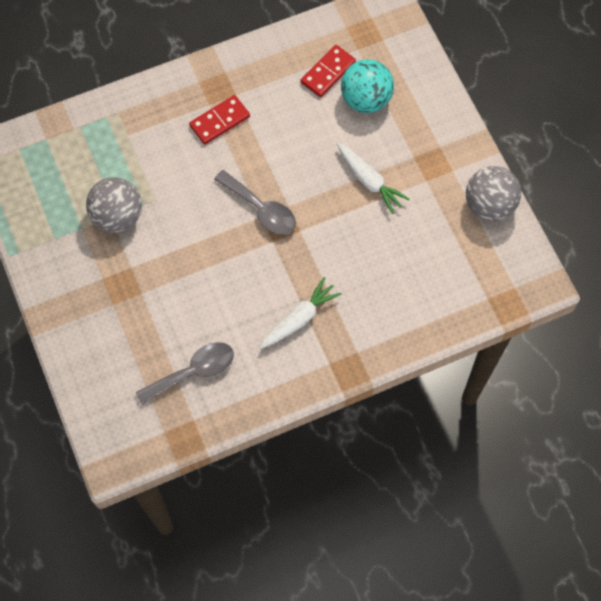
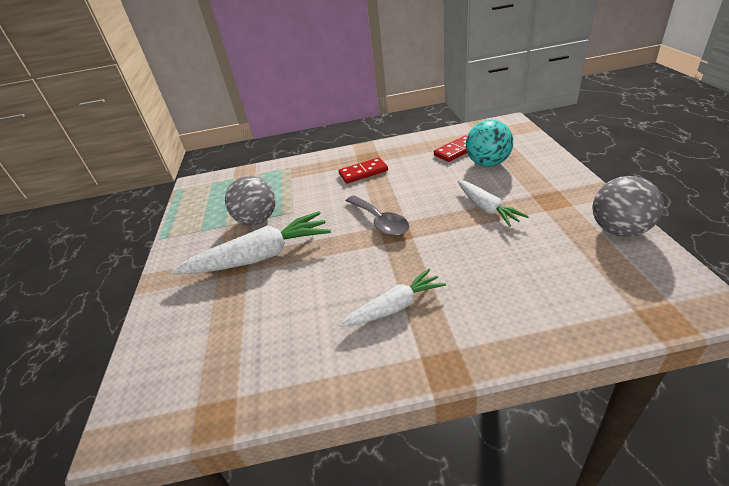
camera: 20 degrees right, 30 degrees down
(147, 272) = (260, 257): none -> white carrot
(193, 372) = (261, 344): grey spoon -> none

